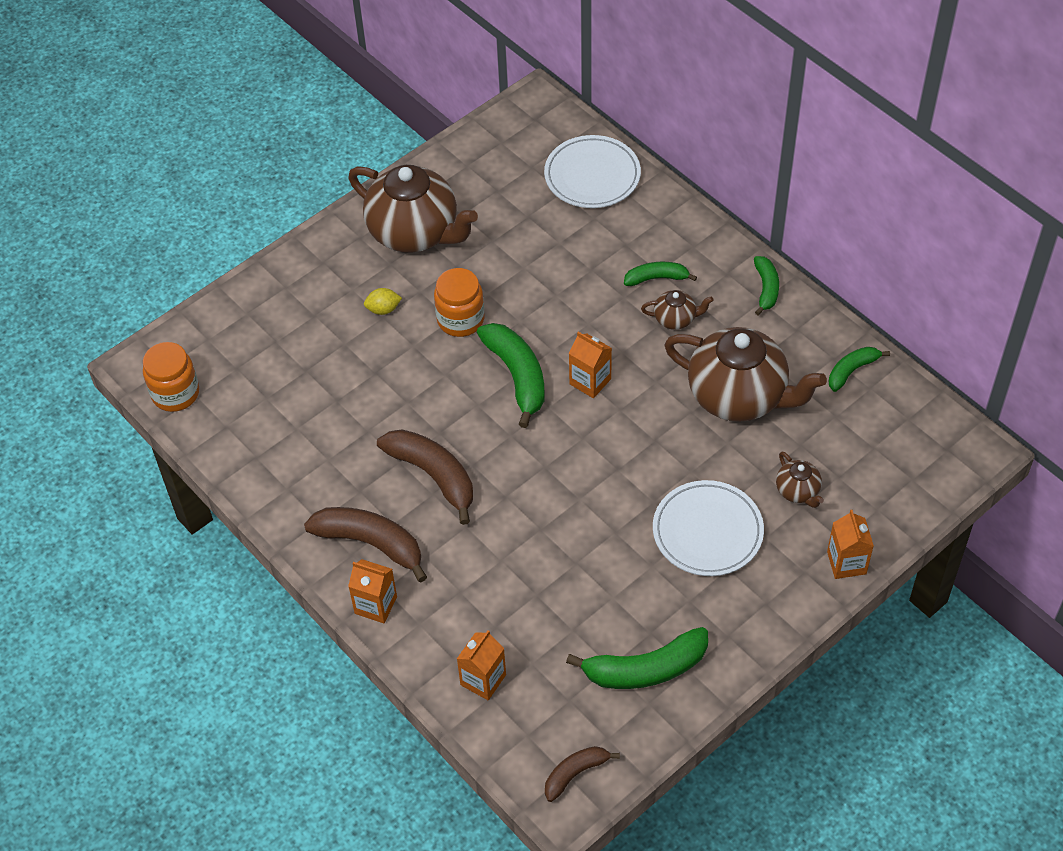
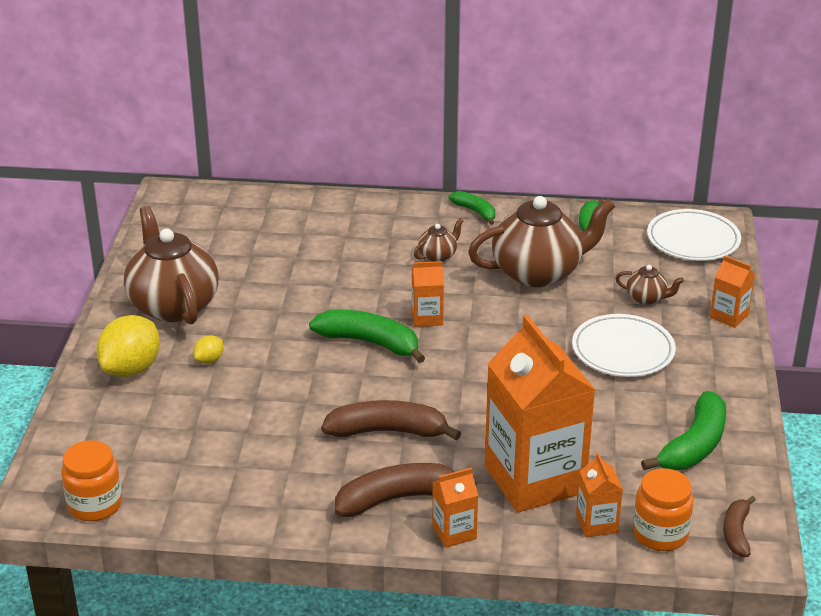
camera: 45 degrees left, 20 degrees down
(322, 279) = (131, 369): none -> yellow lemon
(415, 232) = (173, 305): brown teapot -> brown teapot turned 105 degrees counterclockwise
(460, 320) = (281, 334): orange jar -> orange jar (660, 534)
(486, 603) = (534, 479): none -> orange carton
(592, 176) = (269, 212): white plate -> white plate (693, 240)
(656, 278) = (393, 242): green banana -> none

